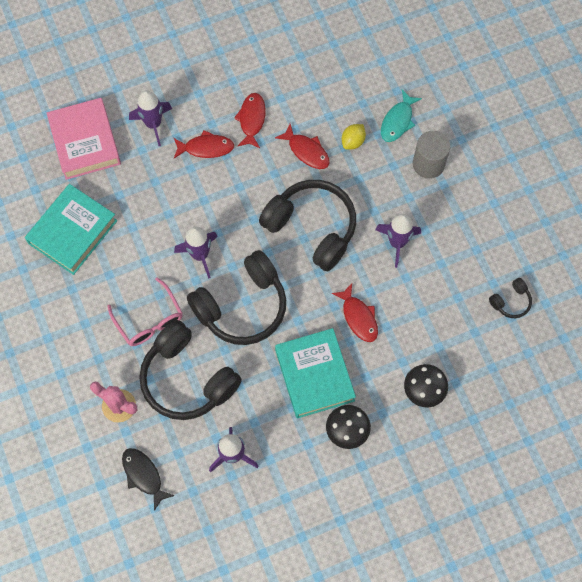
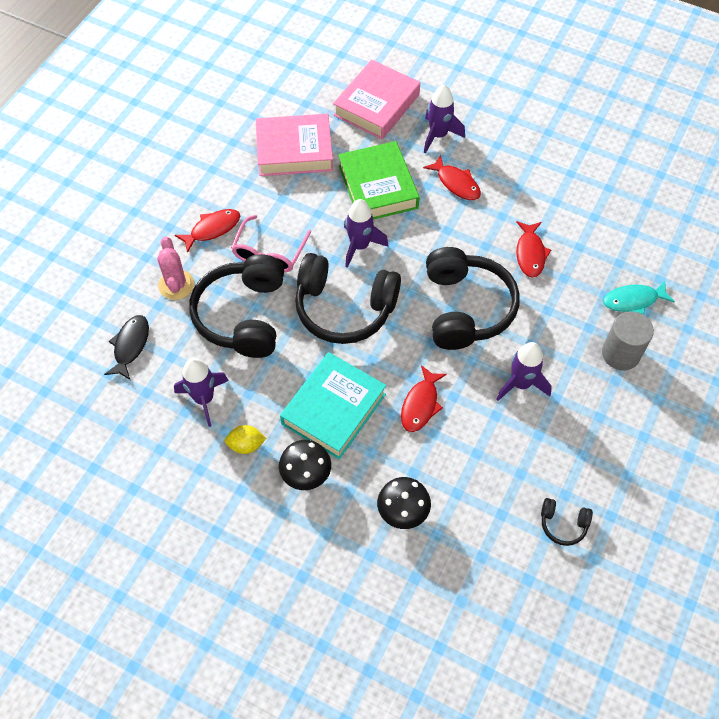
camera: 50 degrees right, 10 degrees down
(72, 232) = (294, 150): turquoise book -> pink book
(160, 201) = (378, 187): none -> green book
(252, 119) = (514, 196): red fish -> red fish (212, 229)
(353, 141) = (576, 281): yellow lemon -> yellow lemon (246, 445)

